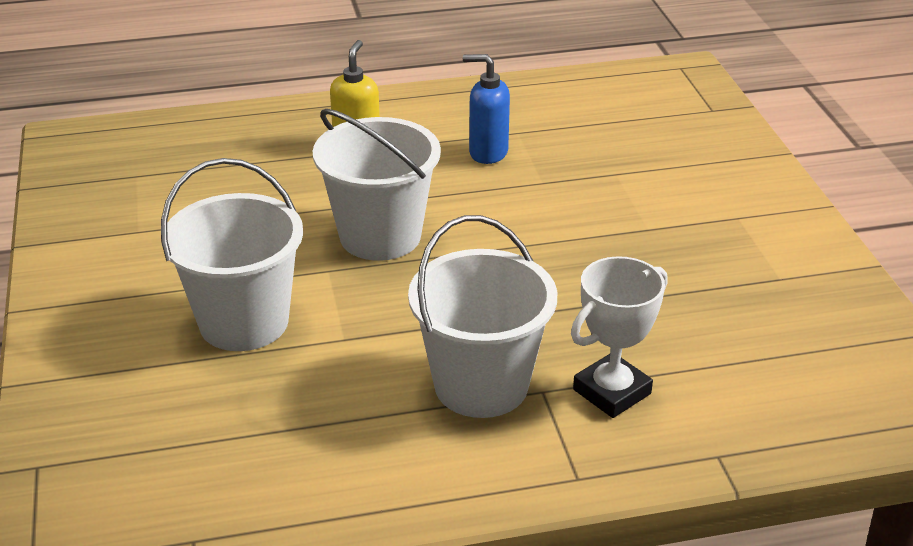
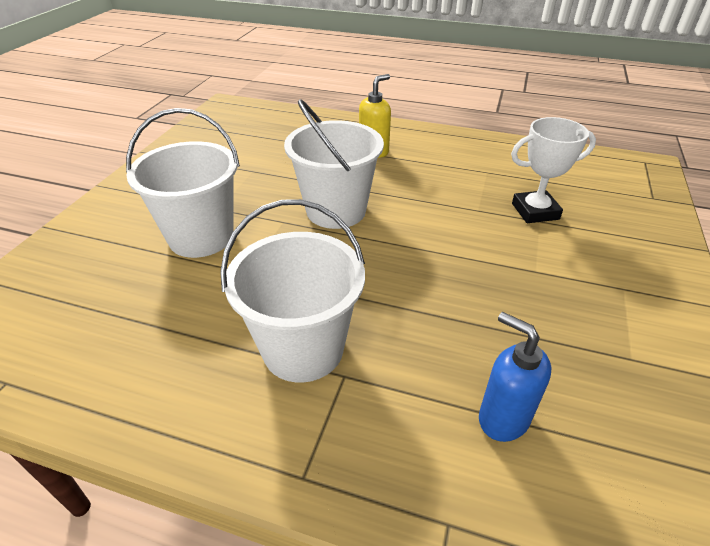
camera: 30 degrees right, 5 degrees up
(487, 153) = (455, 179): blue soap dispenser -> blue soap dispenser (502, 418)
(612, 391) = (399, 403): white trophy -> white trophy (535, 211)

